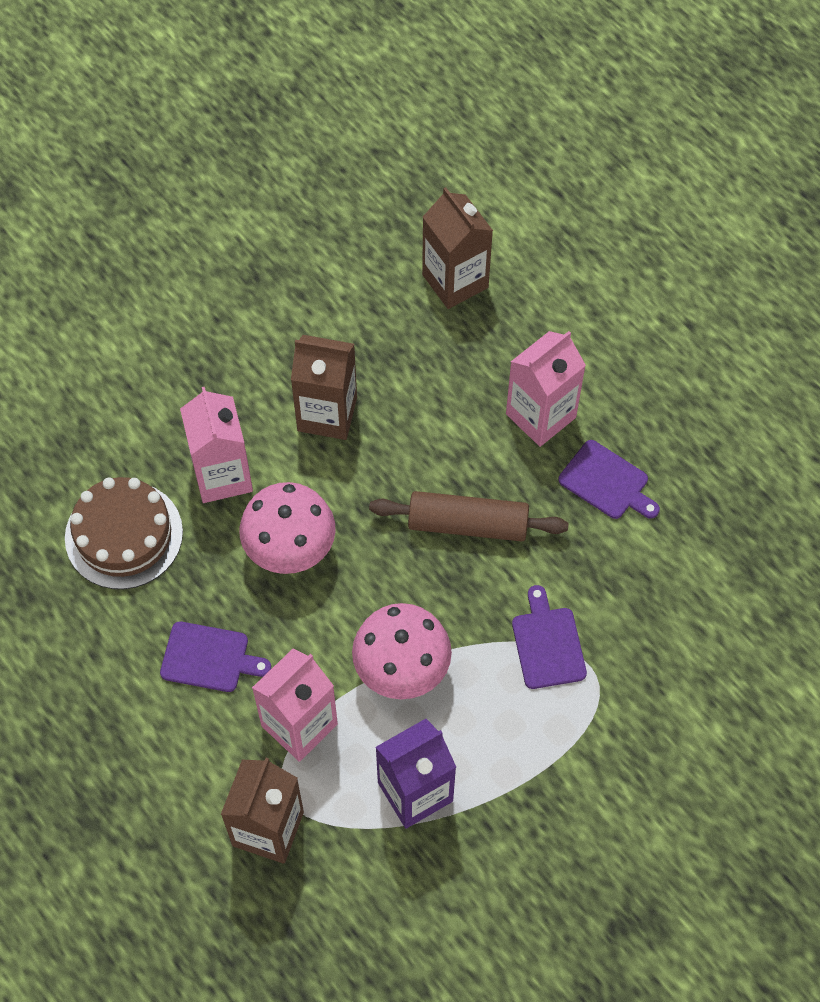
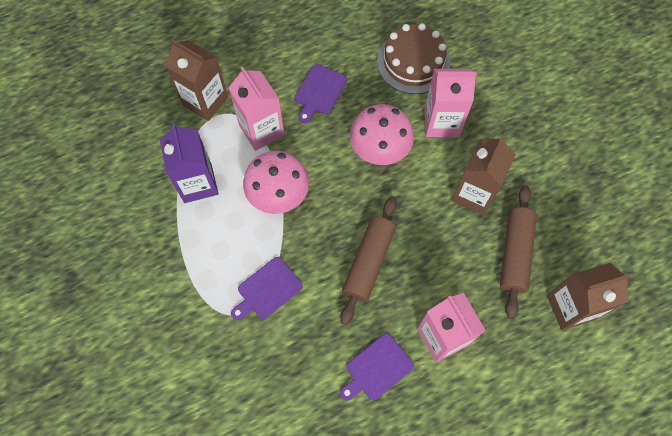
camera: 105 degrees right, 5 degrees up
(401, 352) = (514, 253): none -> brown rolling pin
(548, 643) = (267, 290): purple cutting board -> purple cutting board turned 135 degrees clockwise

